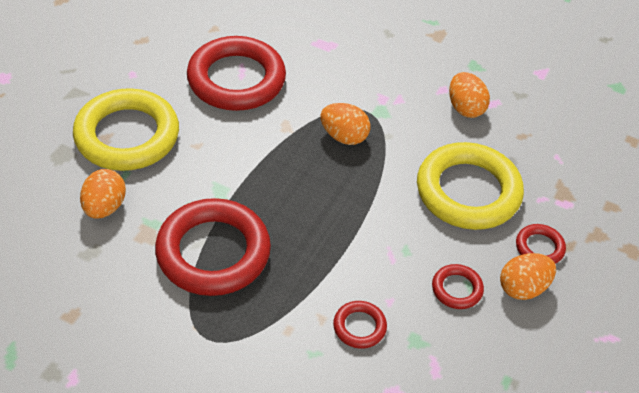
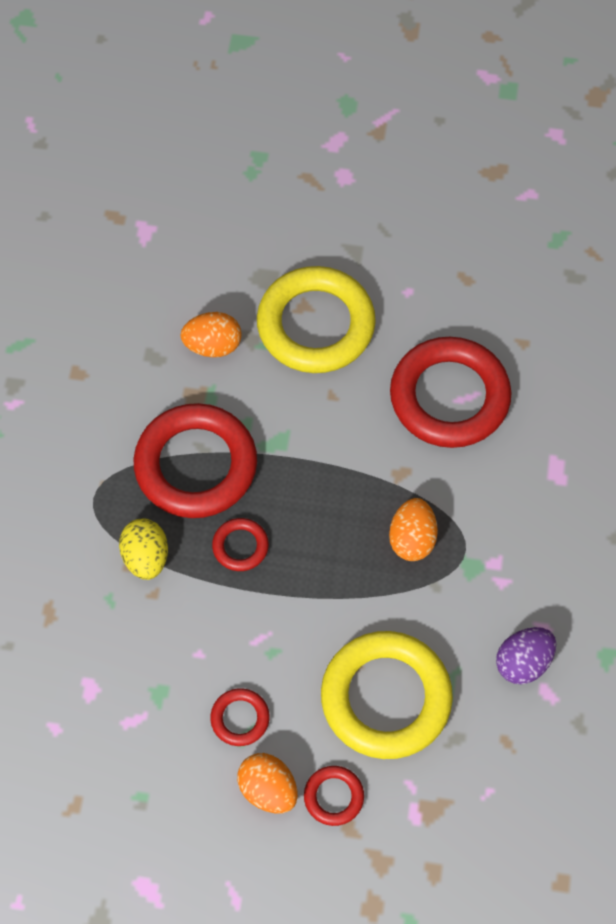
camera: 75 degrees right, 15 degrees up
(284, 314) = (146, 557): none -> yellow egg
(359, 327) = (156, 633): red ring -> red ring (240, 546)
(465, 108) = (523, 662): orange egg -> purple egg

